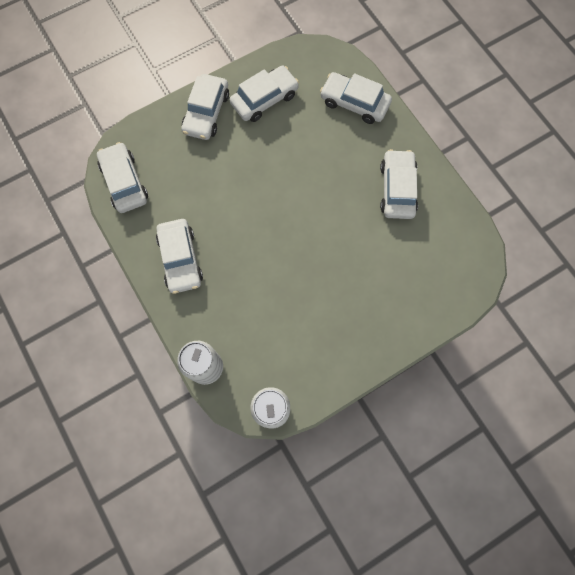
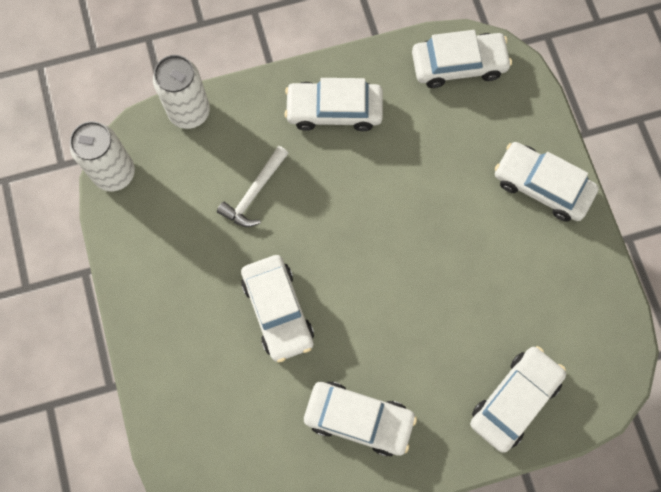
camera: 105 degrees right, 0 degrees up
(260, 299) = (254, 193): none -> white hammer
(264, 99) = (548, 270): white car -> white car (278, 310)

